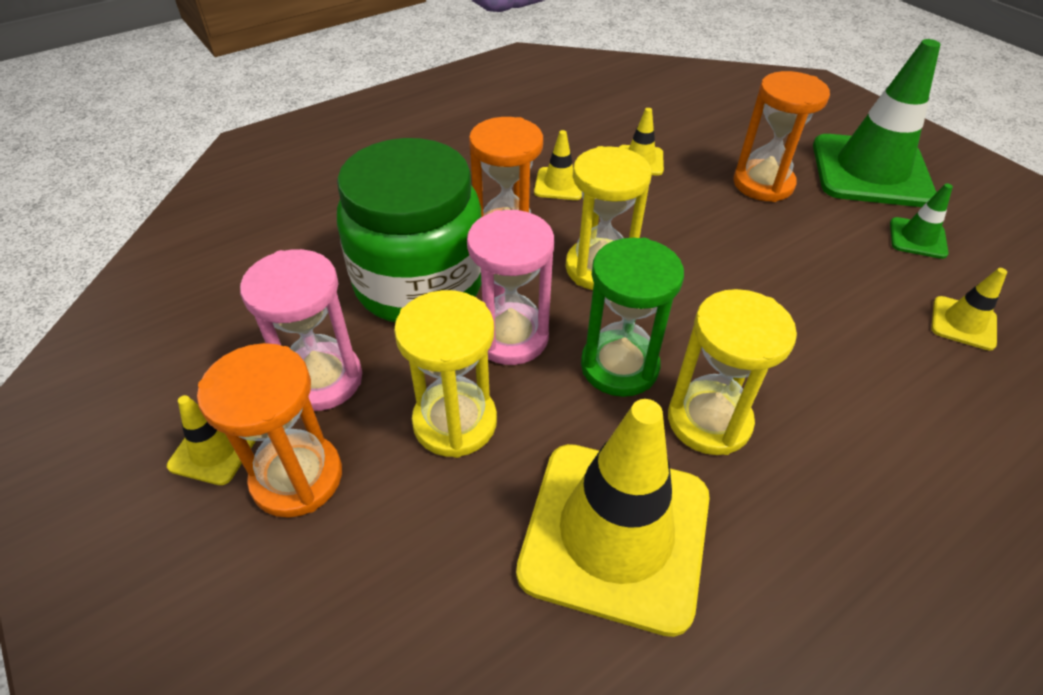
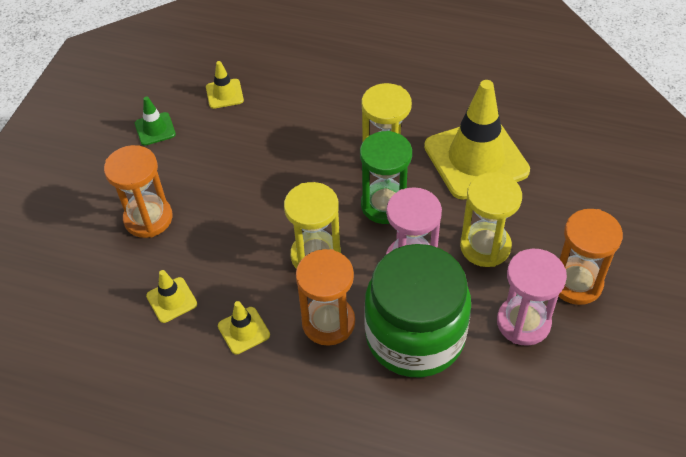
camera: 125 degrees left, 5 degrees up
(214, 450) = (604, 330): yellow traffic cone -> none
(870, 171) = (86, 171): green traffic cone -> none

